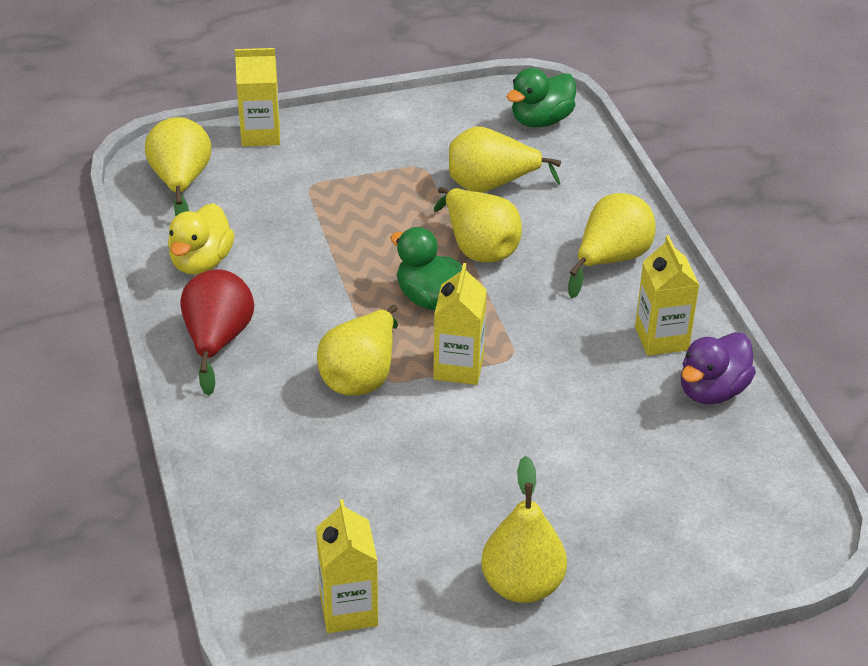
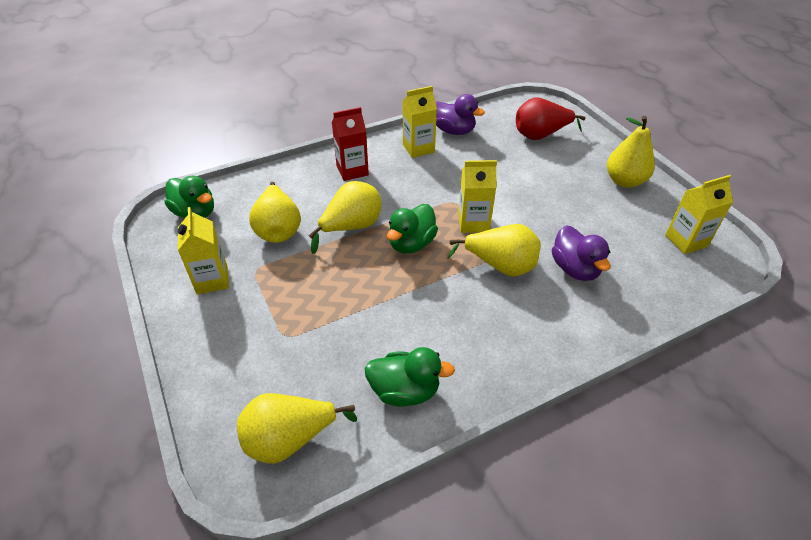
camera: 100 degrees left, 5 degrees up
(201, 262) = (405, 391): yellow duck -> green duck
(217, 342) = (497, 355): red pear -> red pear (540, 135)
(260, 135) = (207, 389): yellow carton -> yellow carton (212, 280)
(331, 452) = (575, 269): none -> purple duck
(610, 260) = (352, 170): yellow pear -> red carton

